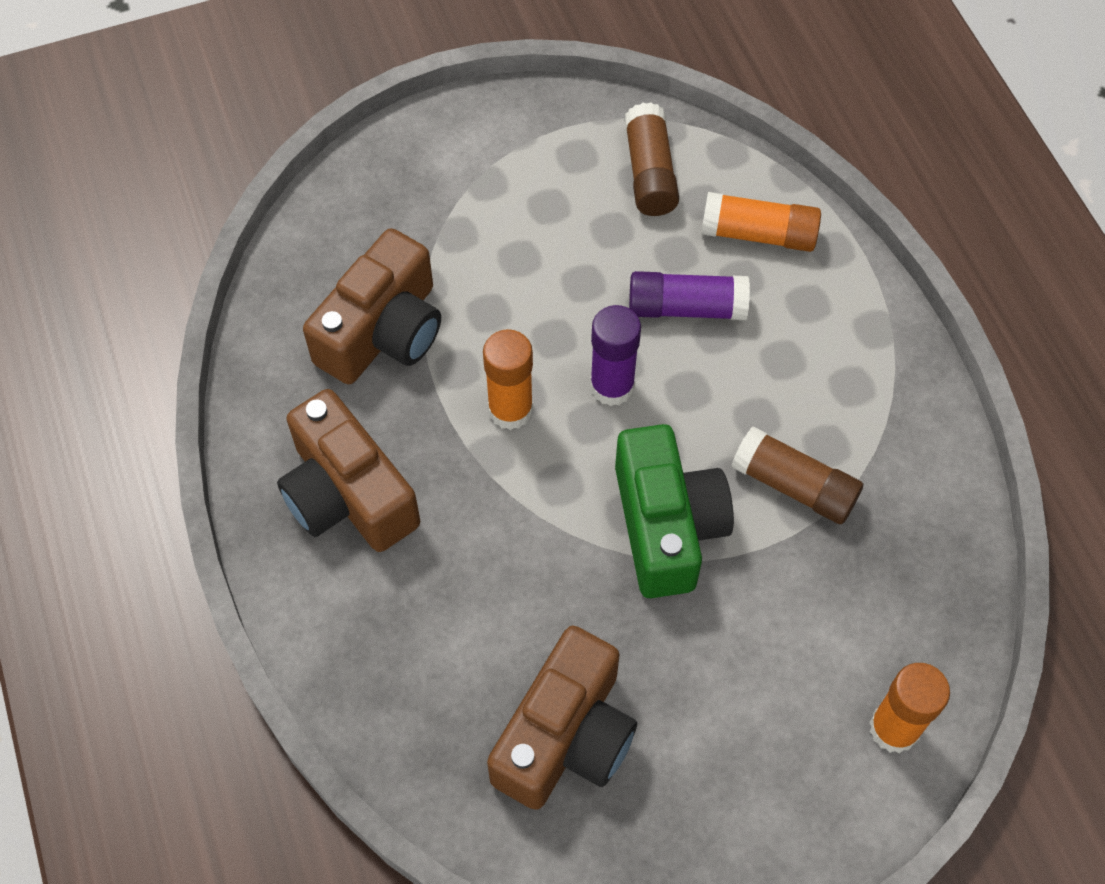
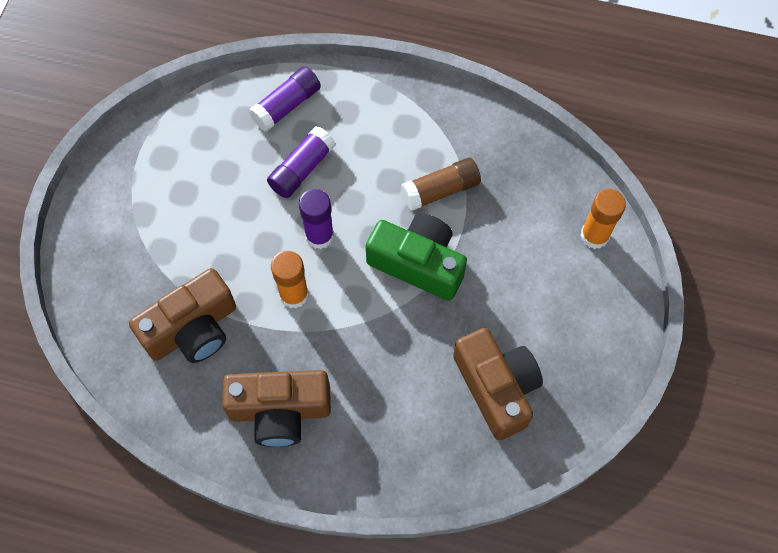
camera: 55 degrees left, 5 degrees up
(383, 331) = (192, 329): brown camera -> brown camera turned 75 degrees clockwise
(649, 173) = (205, 130): brown glue stick -> none
(758, 234) = (286, 106): orange glue stick -> purple glue stick

